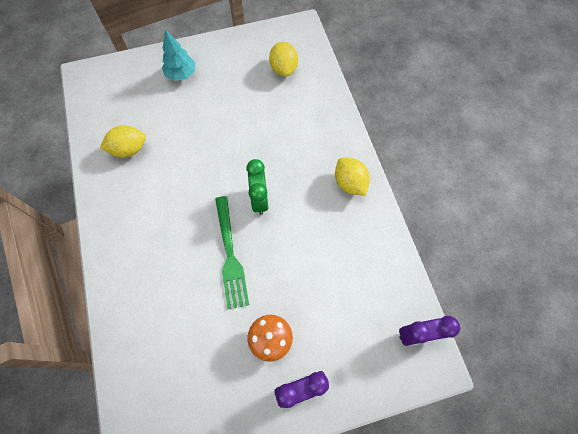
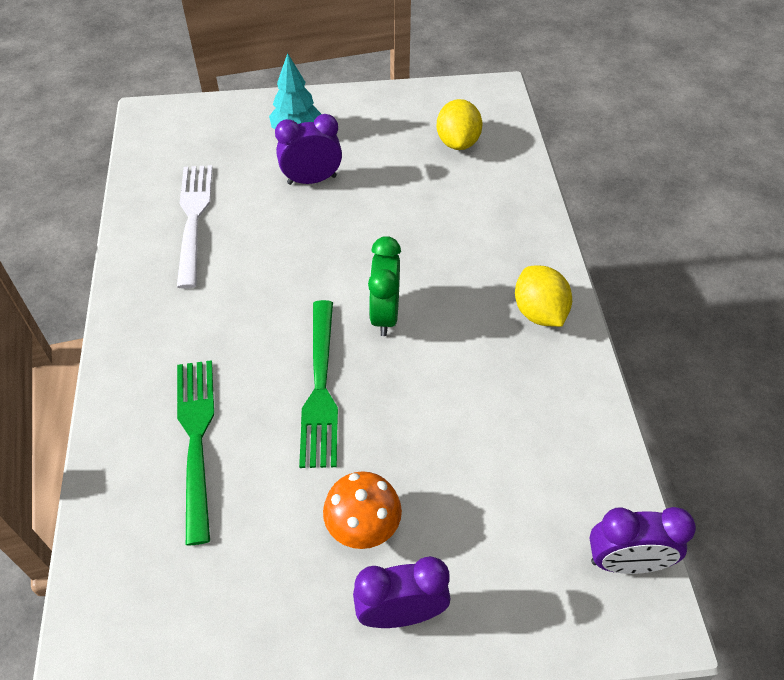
camera: 10 degrees right, 15 degrees down
(129, 149) = (193, 219): yellow lemon -> white fork
(163, 301) = (196, 439): none -> green fork
(198, 110) = (312, 180): none -> purple clock

